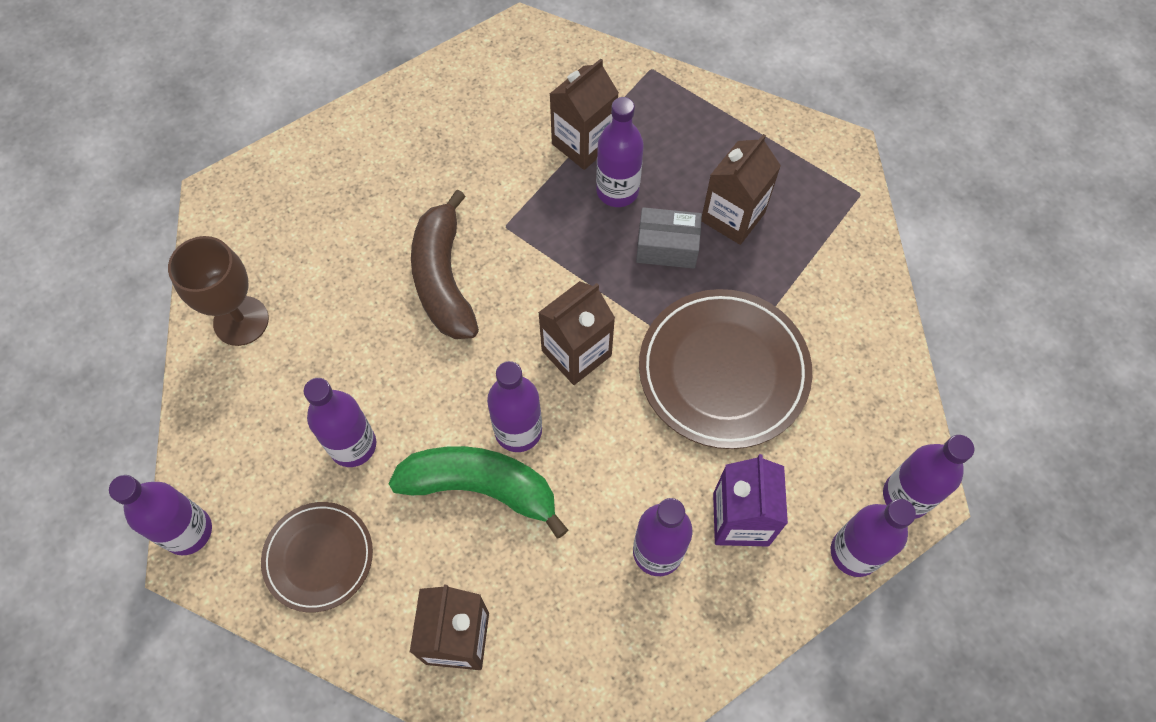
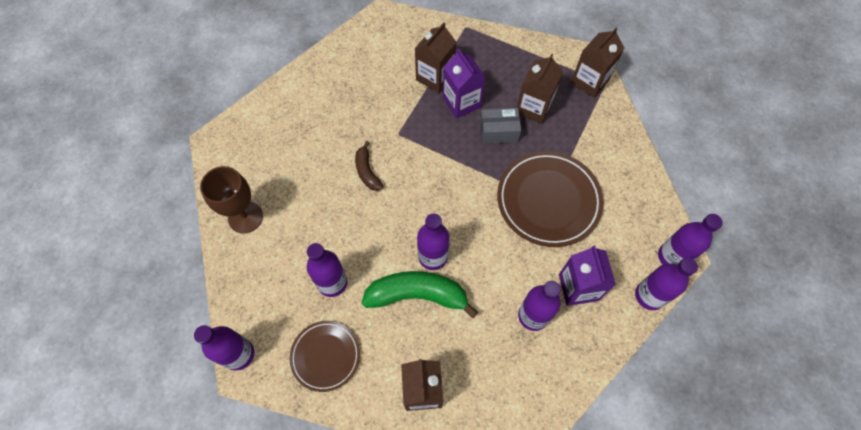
camera: 10 degrees left, 0 degrees up
(443, 278) = (367, 171): brown banana -> brown banana, size x0.55
(576, 353) = (458, 204): brown carton -> brown carton (589, 81)
(617, 191) = (461, 102): purple bottle -> purple carton

